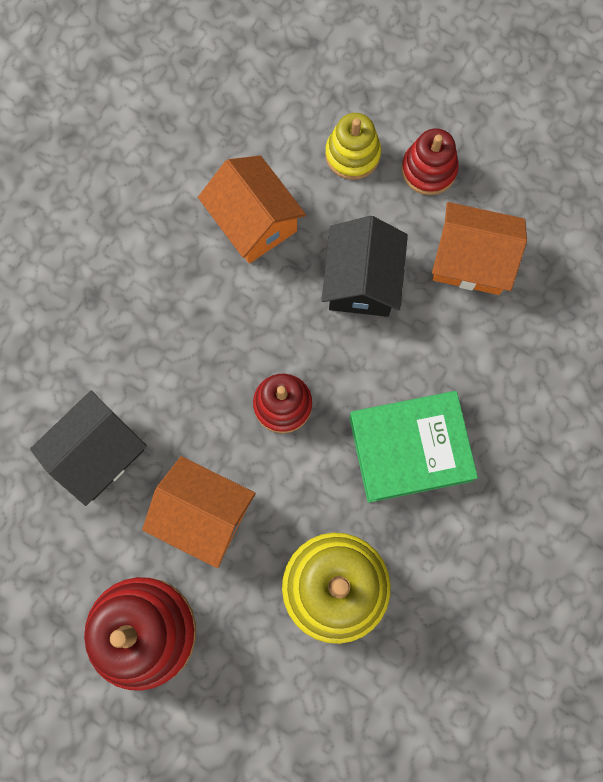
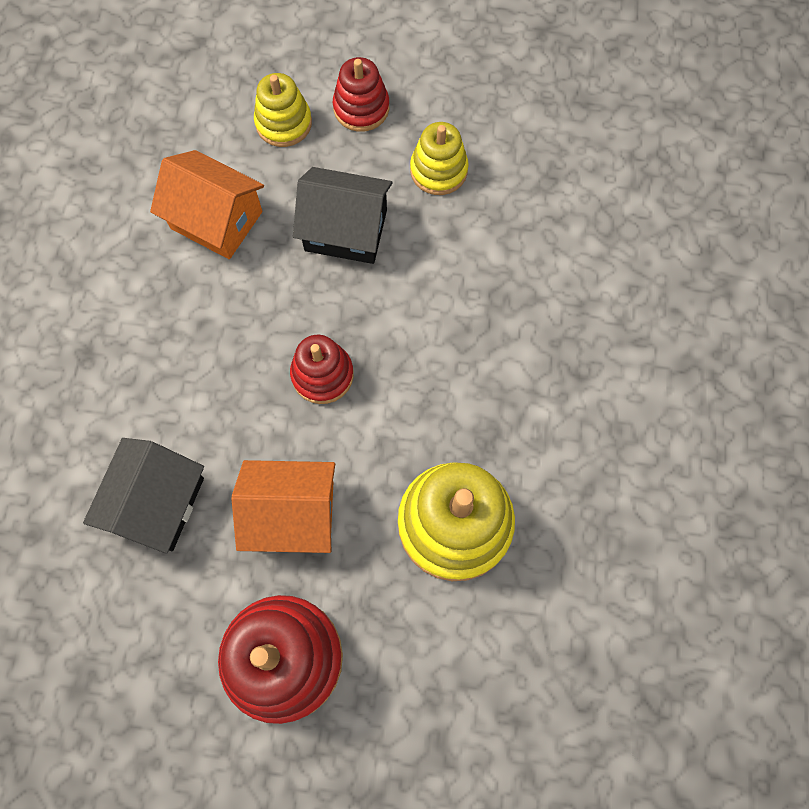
camera: 25 degrees left, 5 degrees down
(362, 281) = (346, 230): black house -> black house turned 60 degrees counterclockwise
(410, 448) = (464, 361): green book -> none
(471, 260) = (438, 170): orange house -> yellow stacking toy

